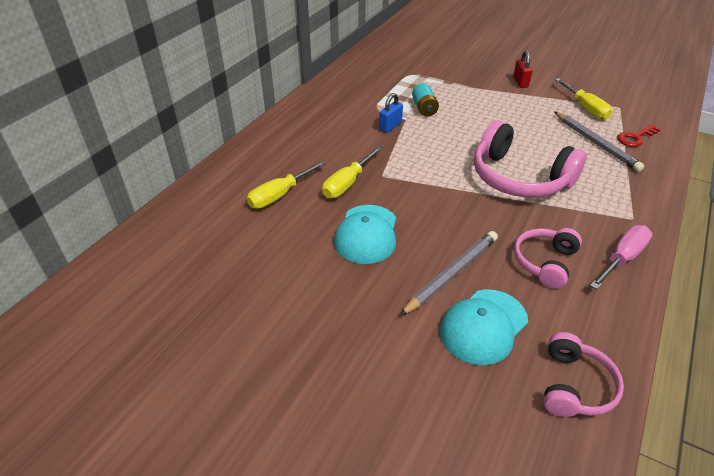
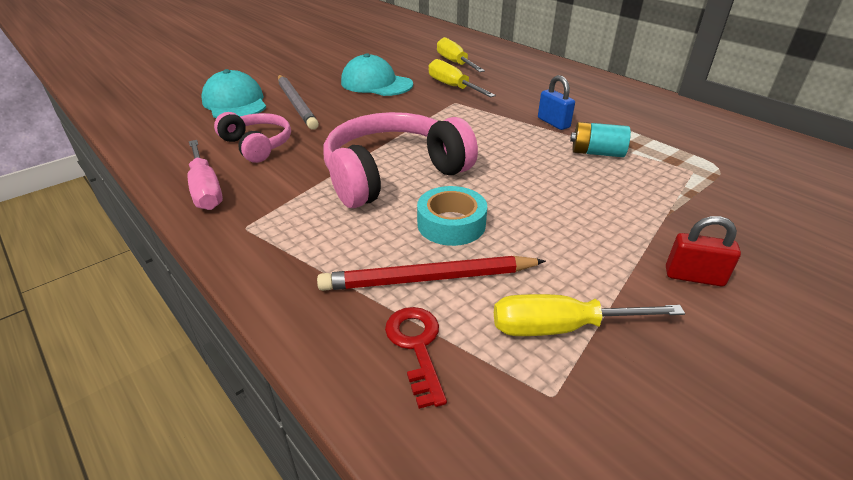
camera: 110 degrees right, 5 degrees down
(548, 145) = (451, 224): none -> turquoise tape
(574, 386) = (147, 118): pink headphones -> none
(595, 143) = (428, 278): grey pencil -> red pencil

